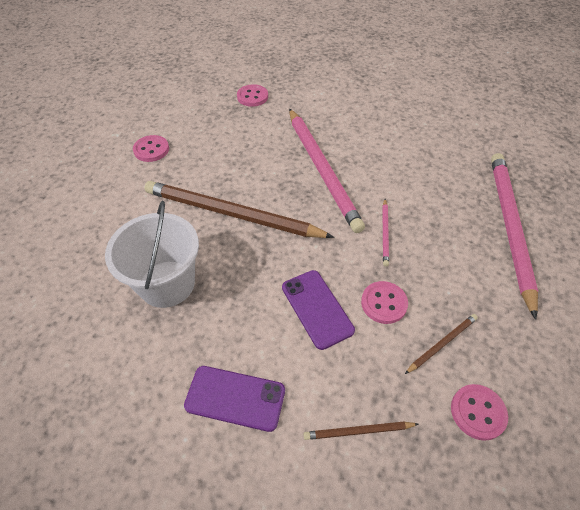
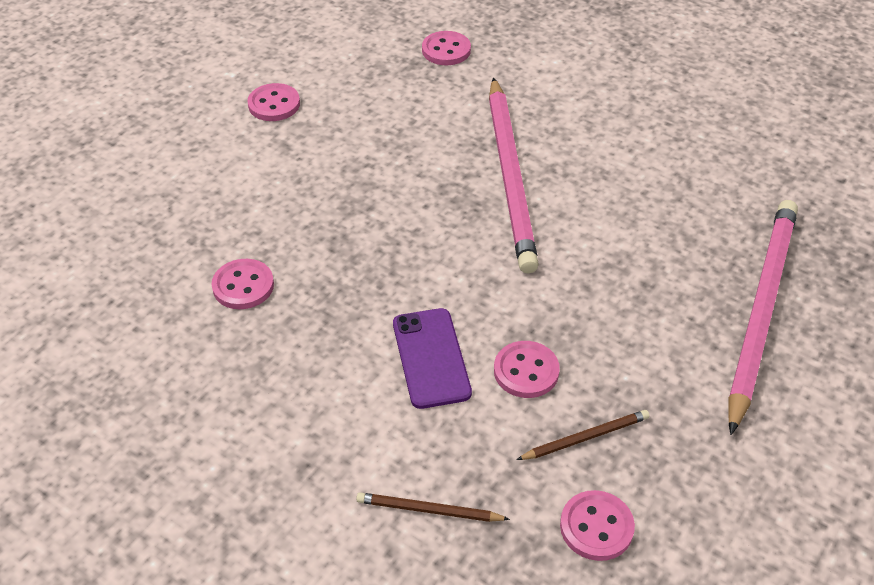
camera: 15 degrees right, 5 degrees down
(167, 283) = (243, 286): white bucket -> pink button
(232, 214) = (359, 214): brown pencil -> none
(235, 398) = (287, 438): purple phone -> none
(385, 233) = (567, 281): pink pencil -> none

